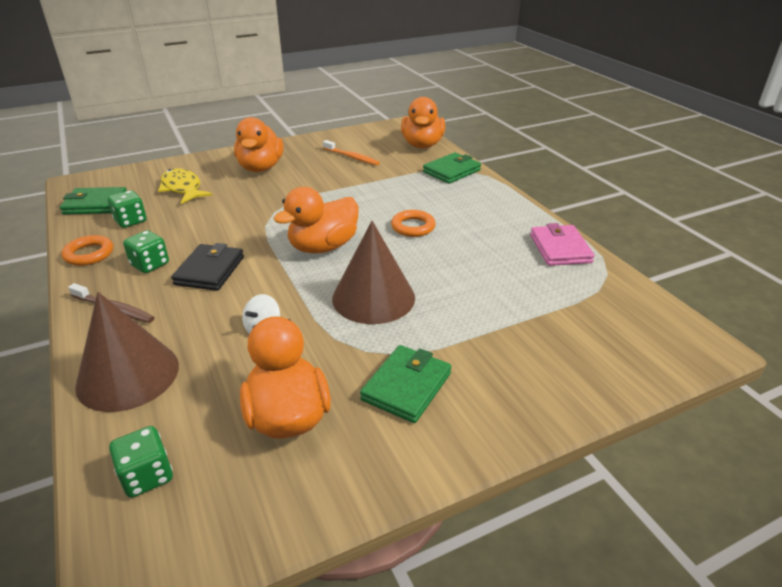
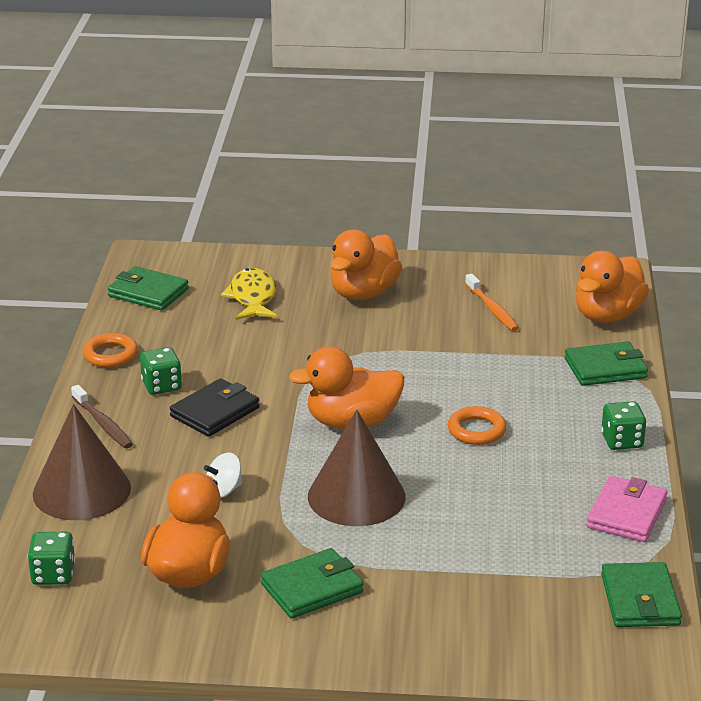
camera: 30 degrees right, 5 degrees down
(131, 221) = (172, 326): green dice -> green dice (622, 441)
(635, 302) = (640, 600): none -> green wallet

